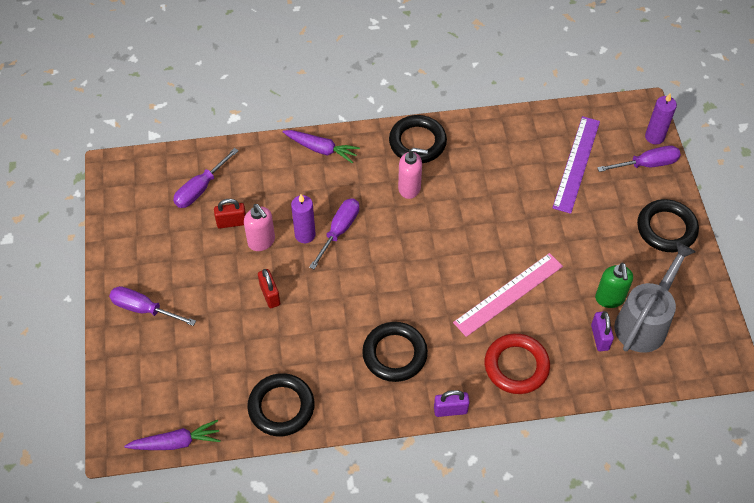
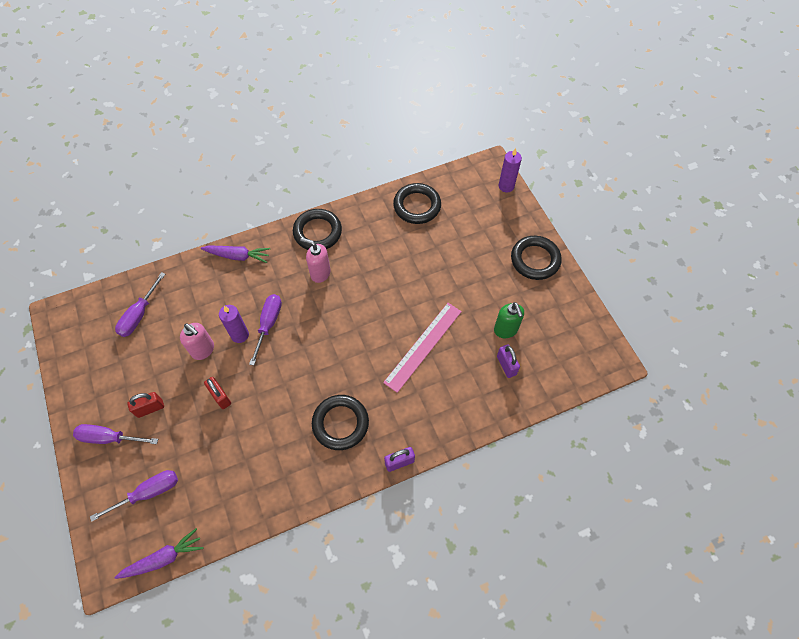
camera: 15 degrees left, 5 degrees up
(232, 222) = (173, 339): red padlock -> red padlock (150, 408)
(281, 407) = (252, 498): black ring -> black ring (417, 206)
(409, 188) = (320, 273): pink soap dispenser -> pink soap dispenser turned 150 degrees counterclockwise
(516, 366) = (445, 408): red ring -> none
(576, 164) = (451, 222): purple ruler -> none
(644, 322) = (538, 343): grey watering can -> none
(646, 164) = (506, 210): purple screwdriver -> purple screwdriver (148, 493)

